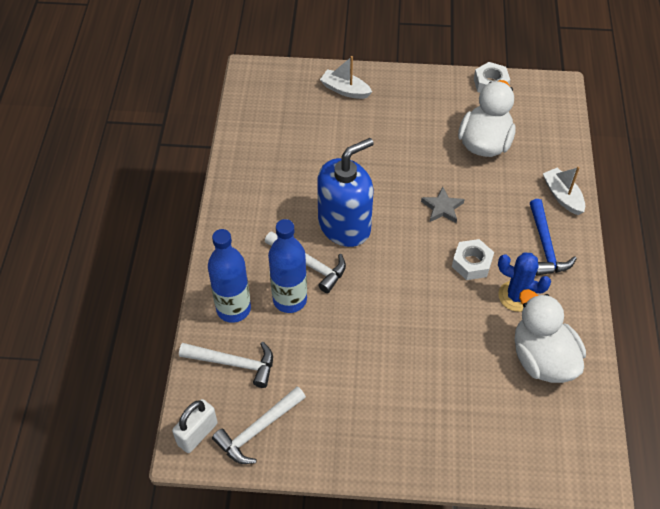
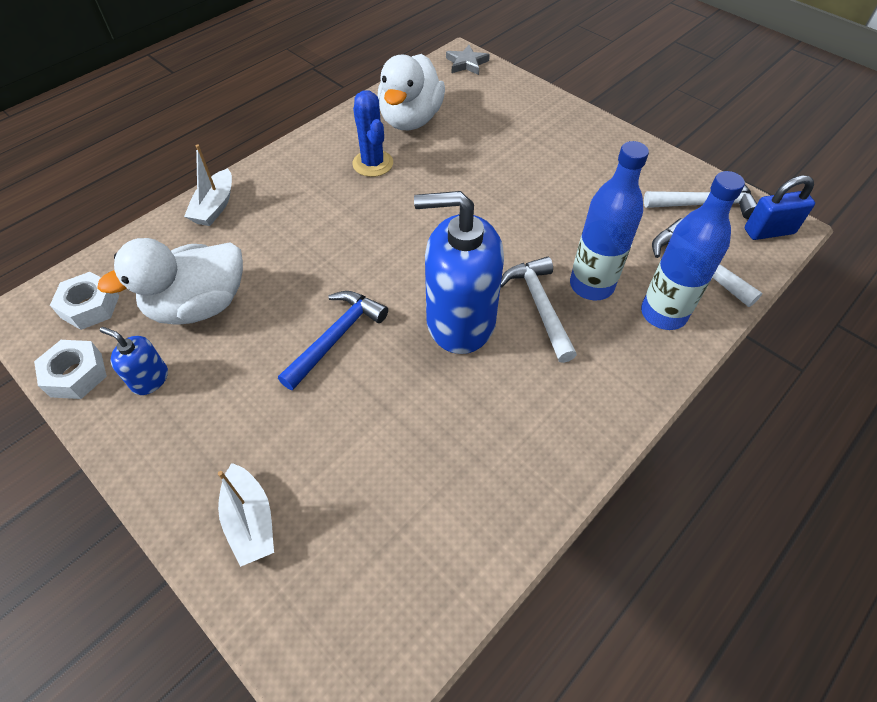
camera: 140 degrees left, 0 degrees up
(197, 434) = (769, 231): white padlock -> blue padlock
(442, 208) = (337, 270): grey star -> grey star (466, 63)
(457, 103) = (150, 379): none -> blue soap dispenser
(471, 263) = (376, 207): white nut -> white nut (90, 306)
(545, 245) = (294, 181): blue hammer -> blue hammer (336, 337)

